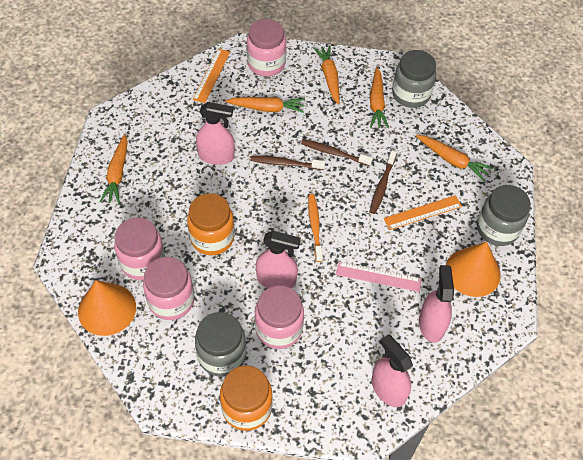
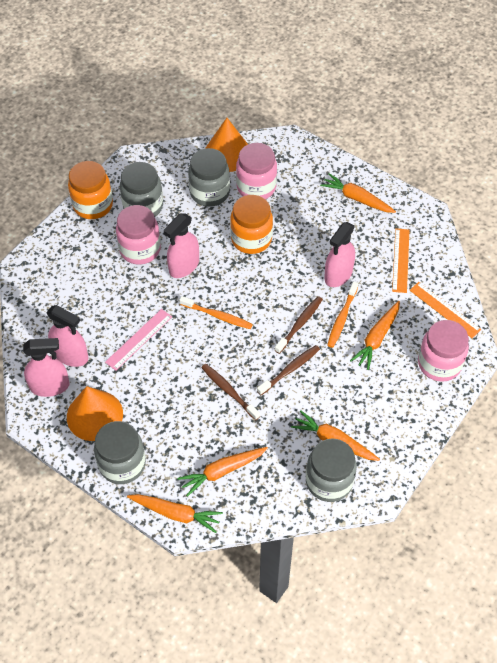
camera: 120 degrees right, 0 degrees up
(171, 300) = (209, 193): pink jar -> grey jar
(261, 137) = (342, 318): none -> orange toothbrush
(329, 77) = (392, 413): orange carrot -> orange carrot (176, 514)
(388, 389) = (42, 296): pink spray bottle -> pink spray bottle (50, 386)
(422, 212) = (179, 409): orange ruler -> orange ruler (401, 260)

